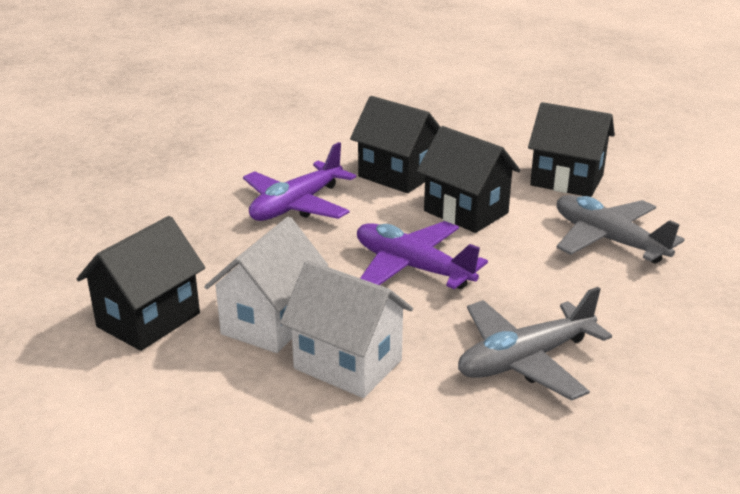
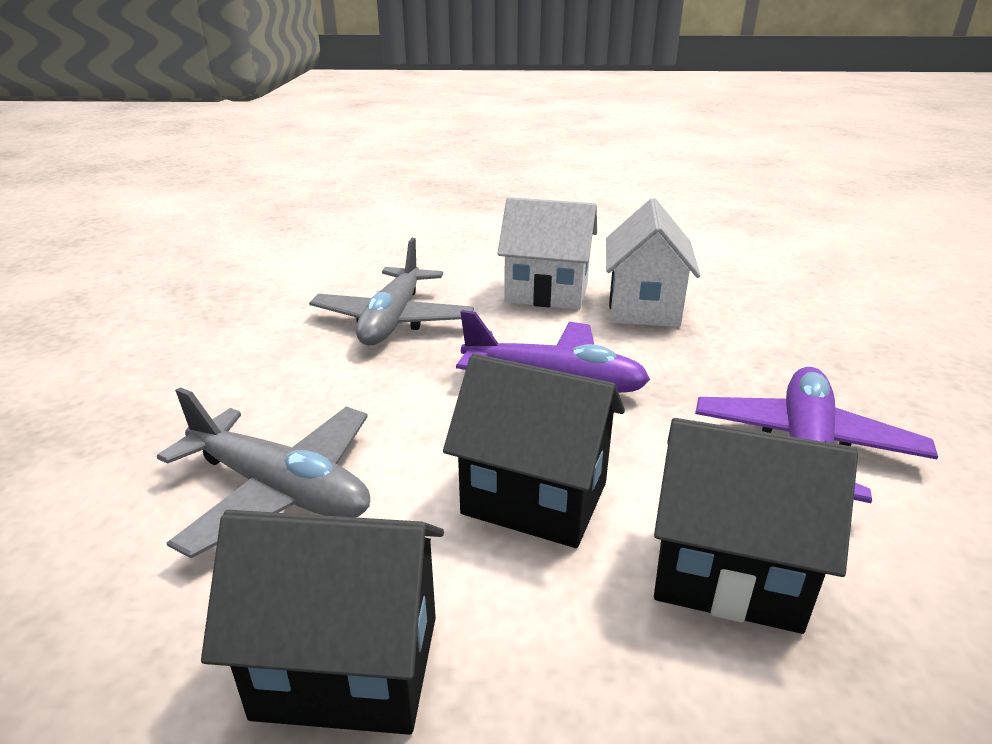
camera: 160 degrees right, 0 degrees up
(148, 320) = (747, 292): black house -> none
(525, 360) = (393, 320): grey plane -> grey plane turned 150 degrees clockwise

